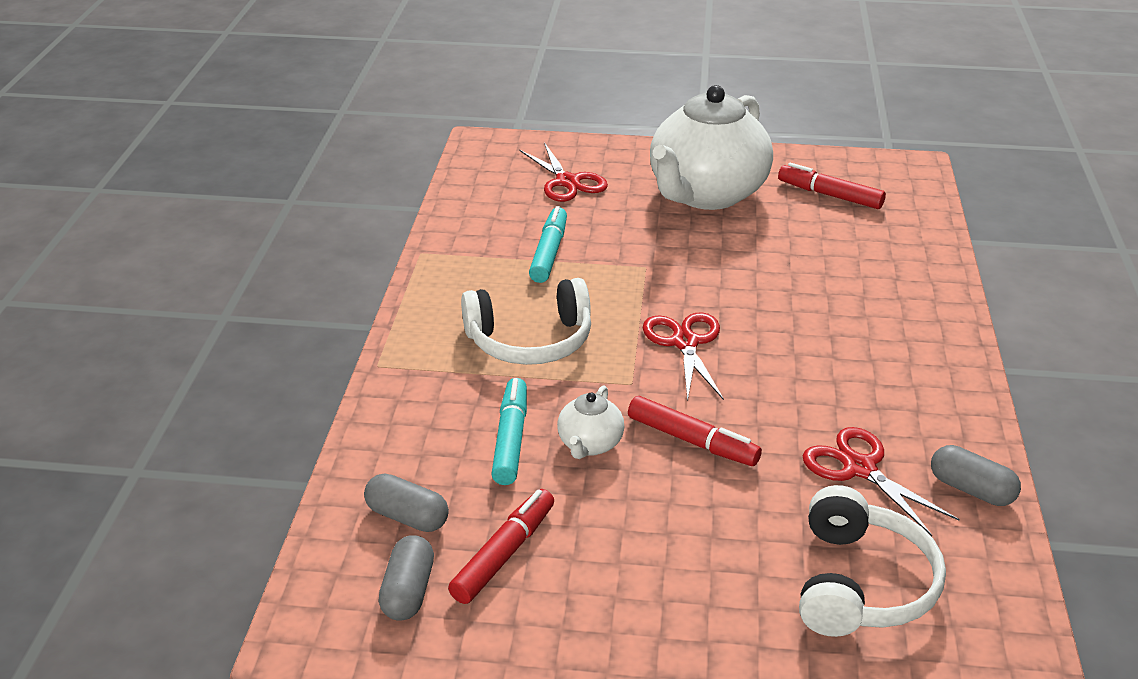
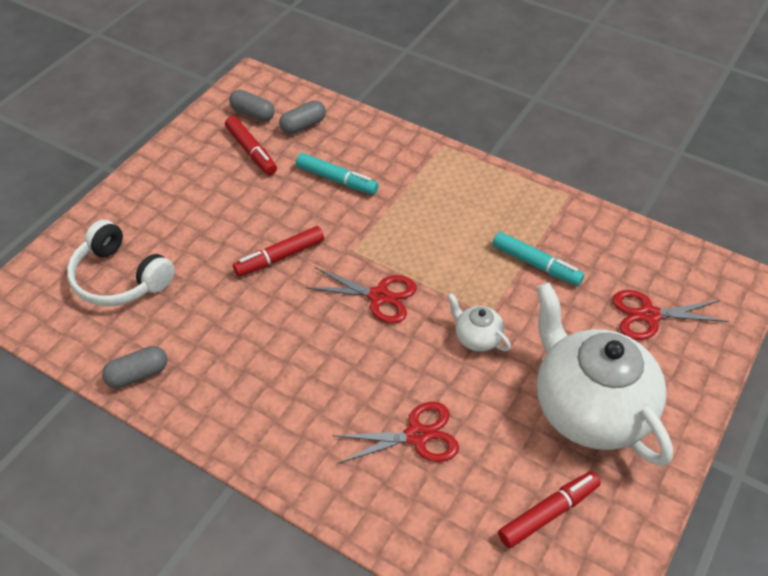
camera: 115 degrees right, 15 degrees up
(530, 341) = (428, 218): white headphones -> none
(589, 444) = (309, 210): white teapot -> white teapot (477, 337)
(860, 468) = (198, 327): red scissors -> red scissors (417, 436)

